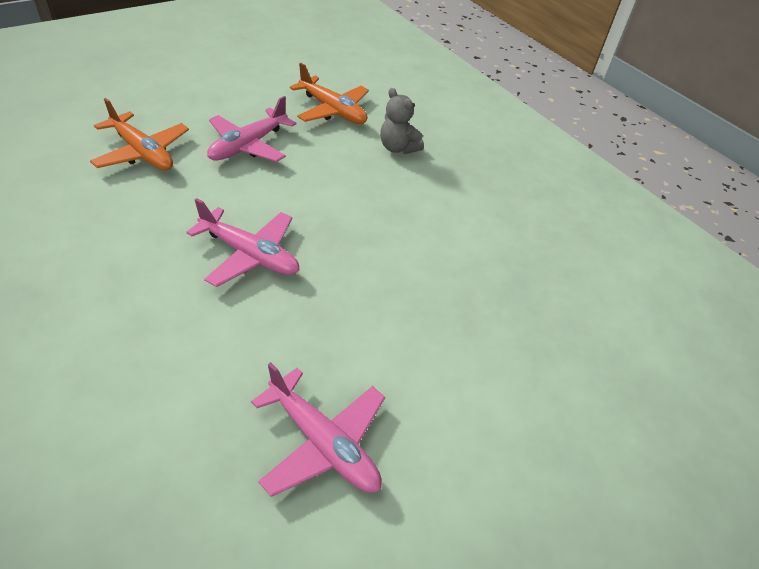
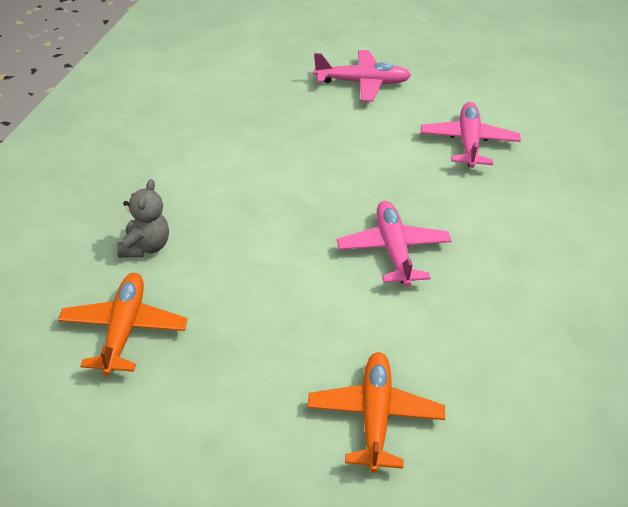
camera: 125 degrees left, 5 degrees down
(248, 145) = (266, 349): pink plane -> pink plane (363, 83)

